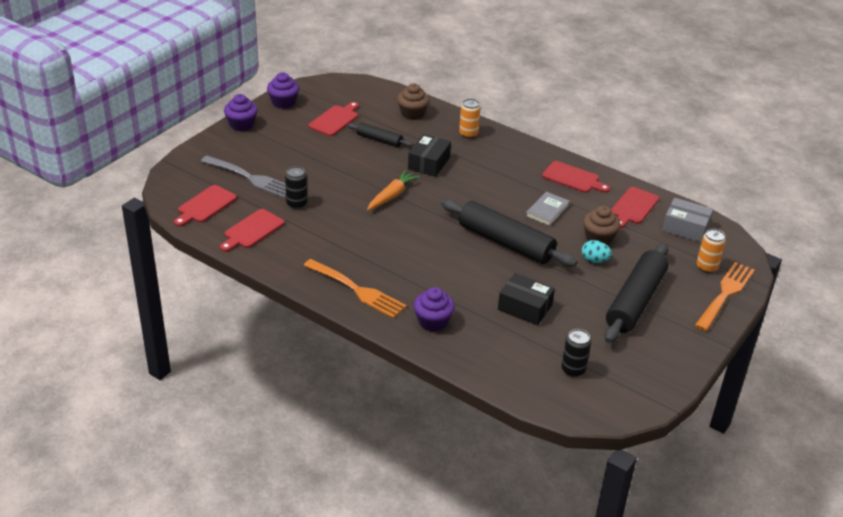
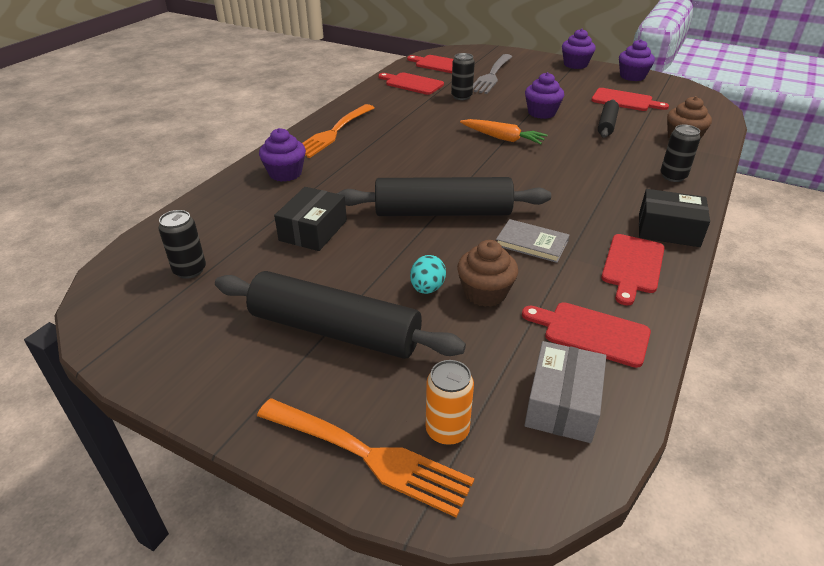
camera: 85 degrees right, 0 degrees up
(347, 166) = (541, 113): none -> purple cupcake
(429, 163) = (583, 155): black box -> black box (668, 230)
(468, 134) = (673, 176): orange can -> black can
(505, 242) = (443, 212): black rolling pin -> black rolling pin turned 60 degrees clockwise

